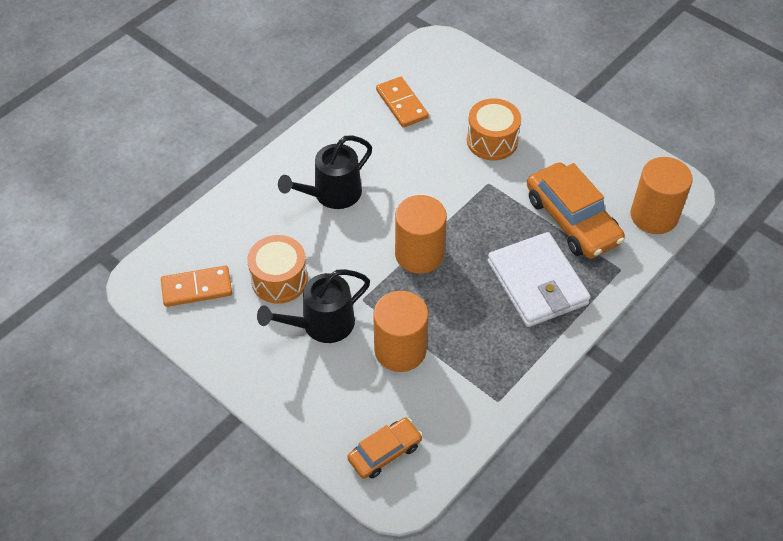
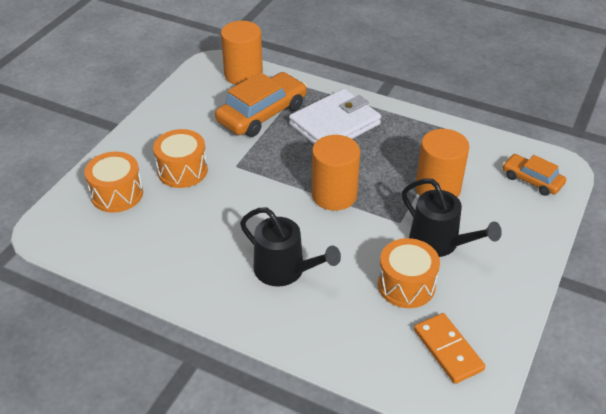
camera: 105 degrees left, 10 degrees down
(402, 104) = (144, 242): orange domino -> none
(471, 91) = (117, 194): none -> orange drum

